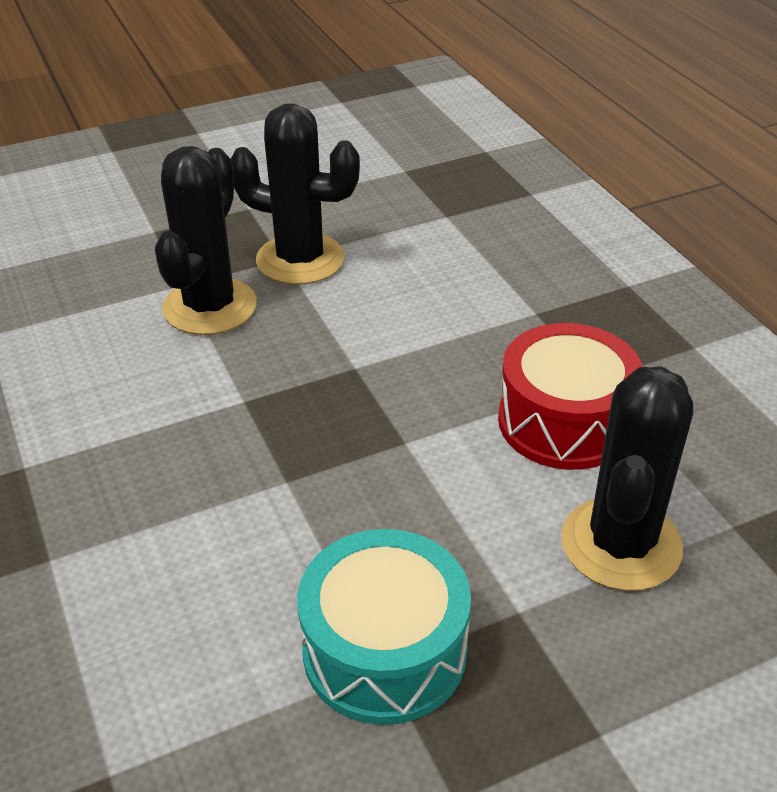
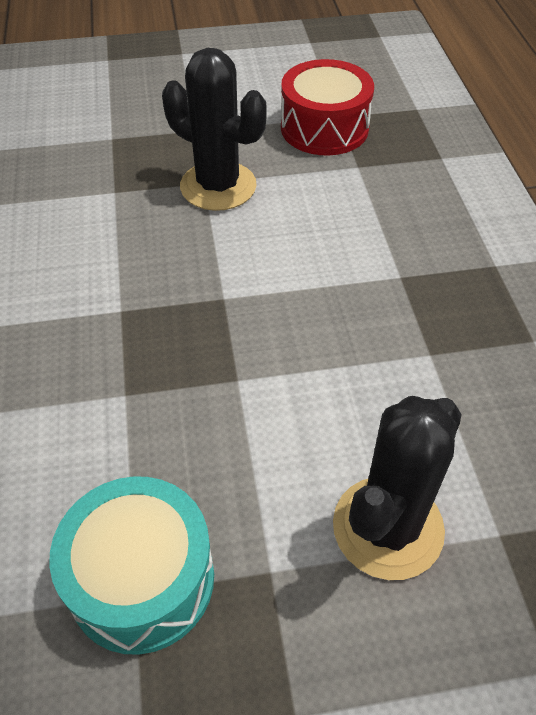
camera: 15 degrees right, 10 degrees up
(210, 307) = (128, 217): black cactus -> none
(564, 421) = (384, 390): red drum -> red drum (324, 128)

